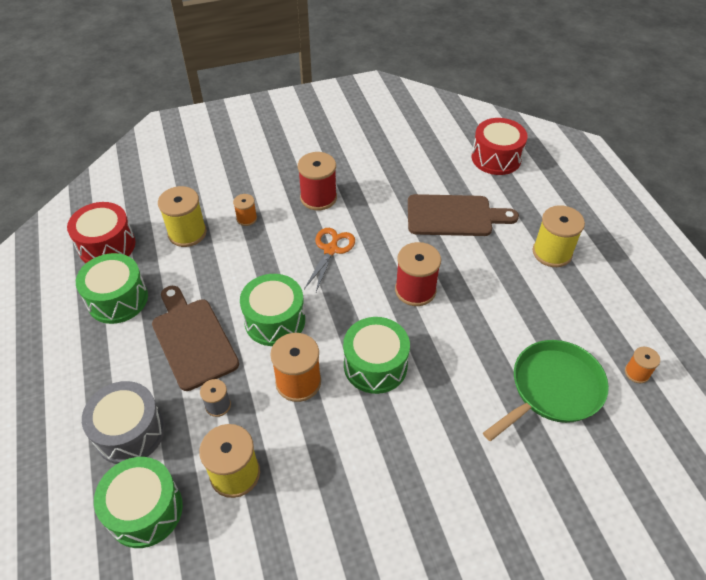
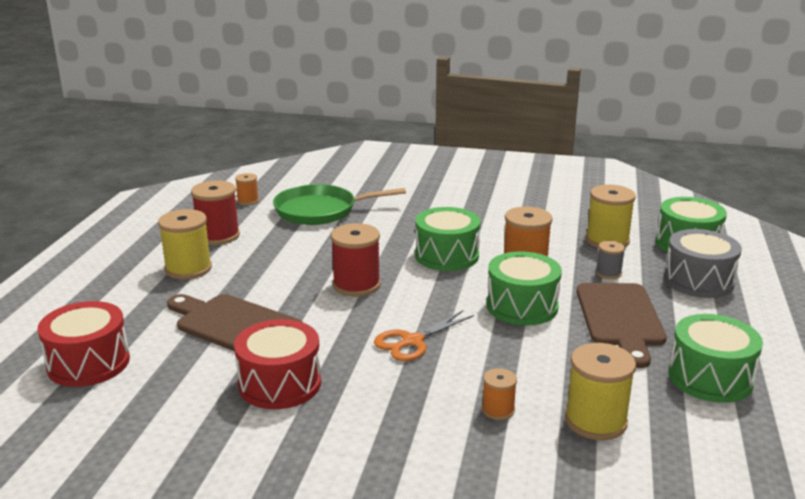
camera: 150 degrees left, 25 degrees down
(107, 246) = (727, 445): red drum -> red drum (280, 384)
(318, 198) = (376, 401): red spool -> red spool (218, 236)

